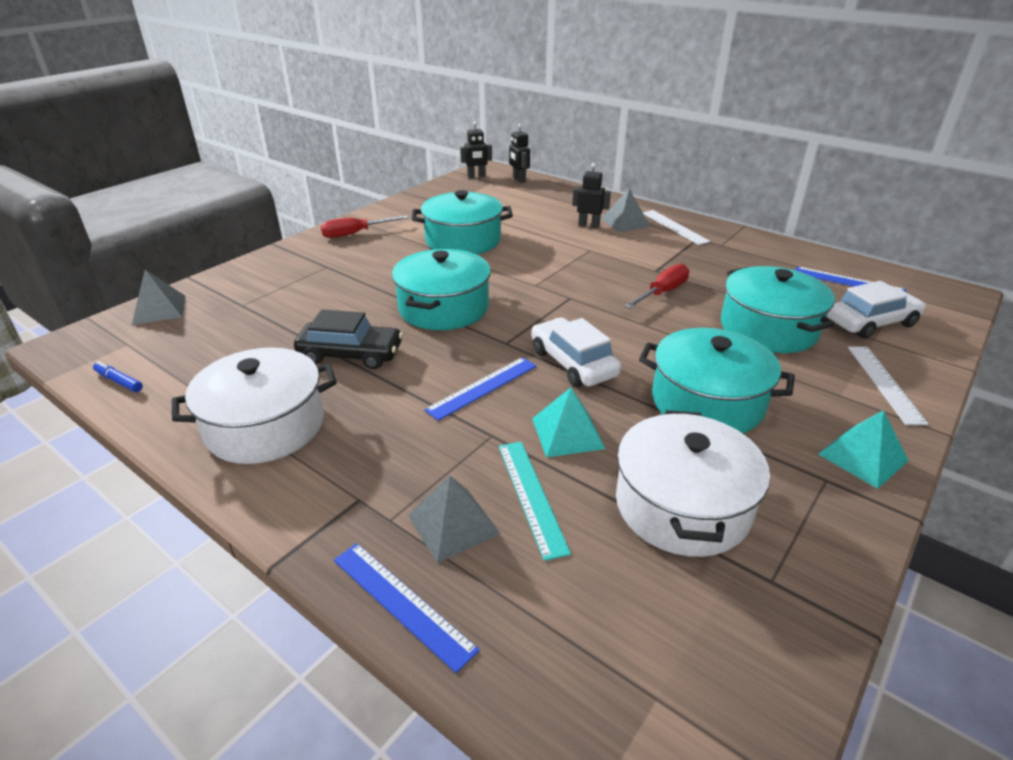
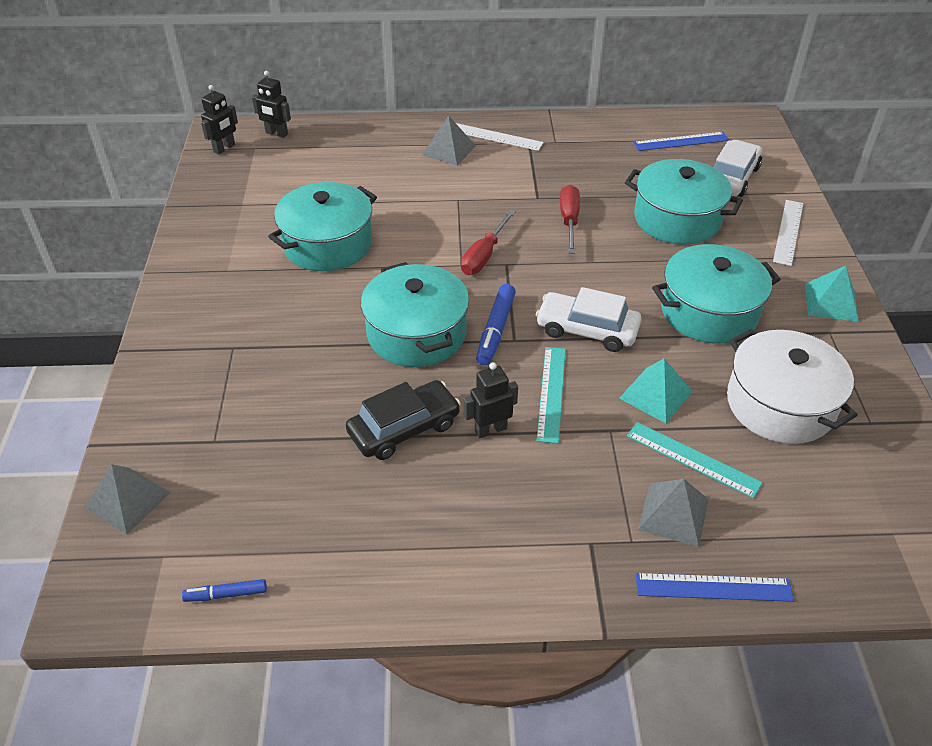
camera: 40 degrees left, 10 degrees up
(265, 426) = (434, 539): white pot -> none
(355, 234) = (200, 290): red screwdriver -> red screwdriver (484, 255)
(482, 387) = (551, 393): blue ruler -> turquoise ruler
(501, 331) = (495, 330): none -> blue marker
(589, 225) = (421, 168): black robot -> black robot (490, 429)
(884, 383) = (788, 232): white ruler -> white ruler turned 60 degrees clockwise

